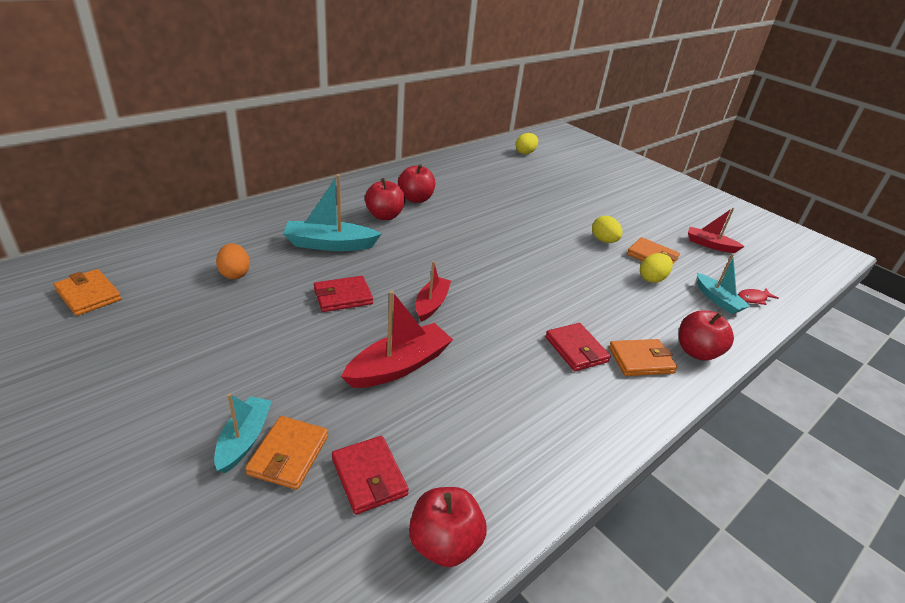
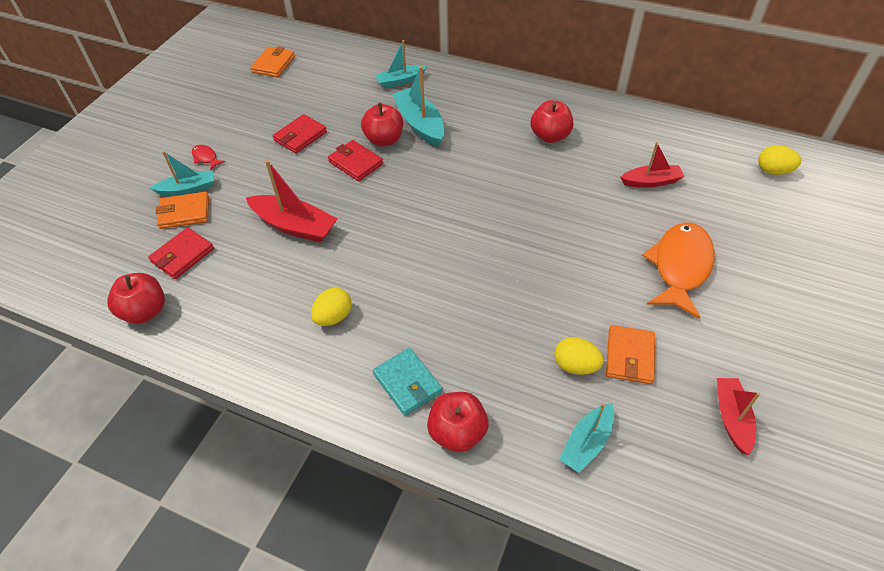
camera: 70 degrees right, 15 degrees up
(235, 274) = (341, 102): orange egg -> none
(251, 231) = (400, 81): none -> turquoise boat
(384, 216) = (497, 131): red apple -> red apple (384, 140)
(431, 304) = (385, 213): red boat -> red boat (651, 181)
(576, 349) = (389, 328): red wallet -> red wallet (300, 136)
(585, 210) = (680, 267): none -> orange fish
(604, 241) = (621, 302): yellow egg -> yellow egg (333, 317)
(641, 360) = (407, 383): orange wallet -> turquoise wallet
(753, 298) = (627, 486): red fish -> red fish (206, 158)

